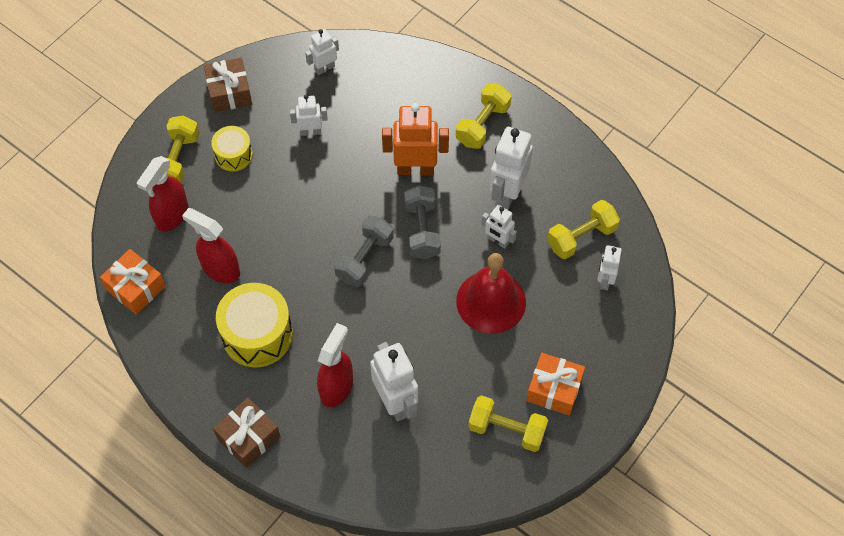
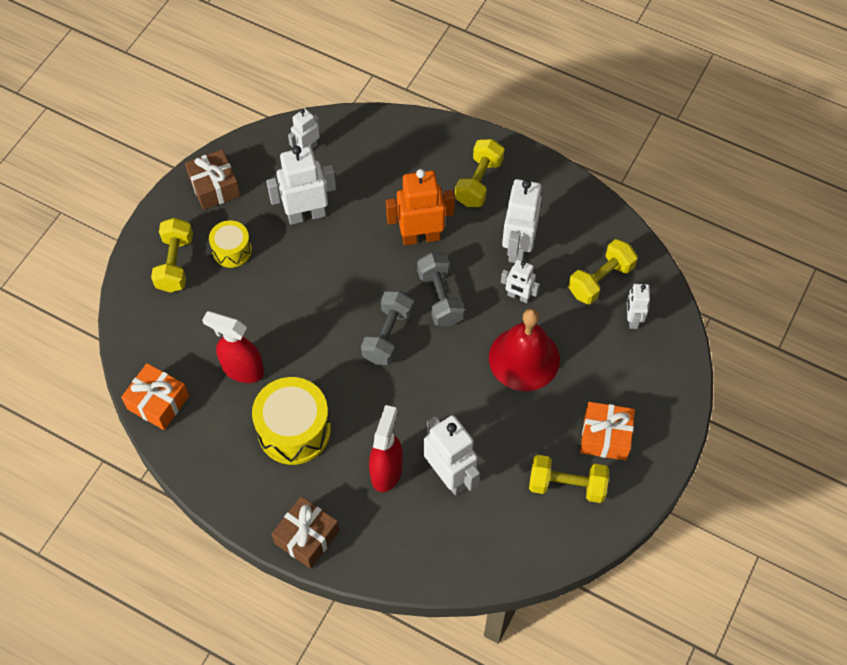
camera: 10 degrees left, 0 degrees up
(172, 216) = (180, 322): red spray bottle -> none
(310, 131) = (306, 215): white robot -> white robot, size x1.76

